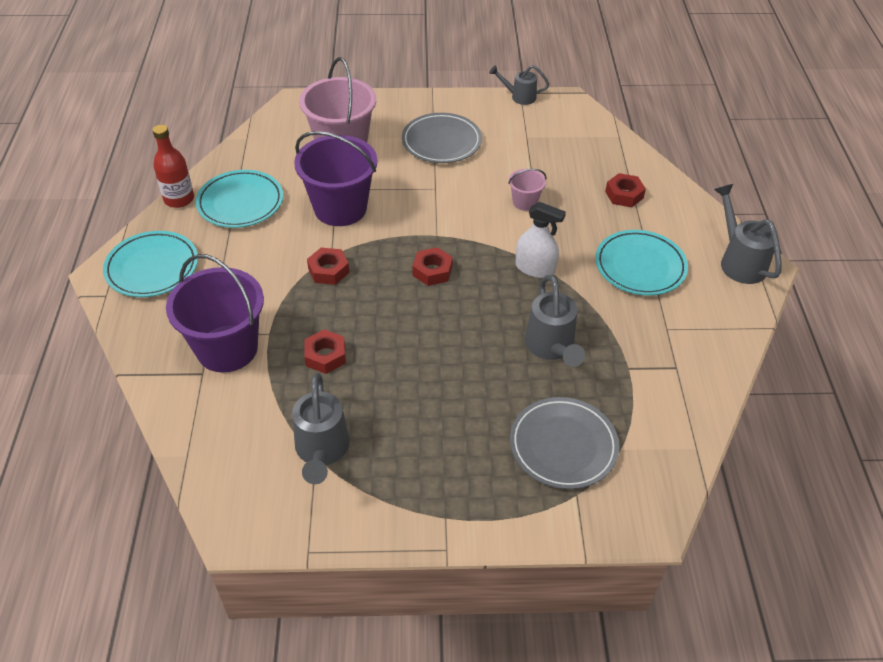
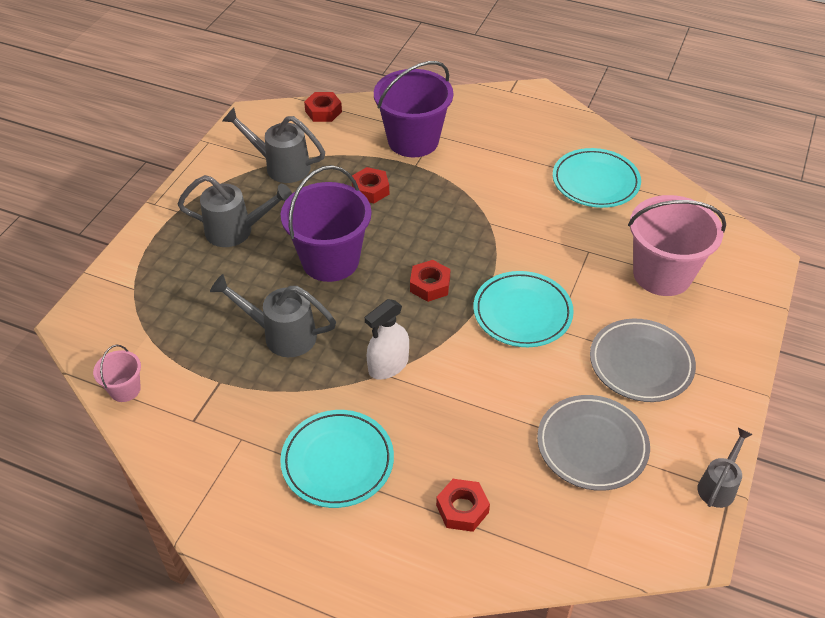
camera: 115 degrees right, 0 degrees up
(152, 267) = (530, 118): turquoise plate -> turquoise plate (522, 312)
(179, 199) = (617, 146): red bottle -> none
(328, 270) = (470, 216): red nut -> red nut (323, 111)
(340, 208) = (556, 246): purple bucket -> purple bucket (330, 260)
(525, 202) = (495, 400): pink bucket -> pink bucket (125, 389)
(563, 446) = (180, 299): grey plate -> grey plate (592, 445)
(739, 261) = (285, 572): grey watering can -> grey watering can (236, 231)

